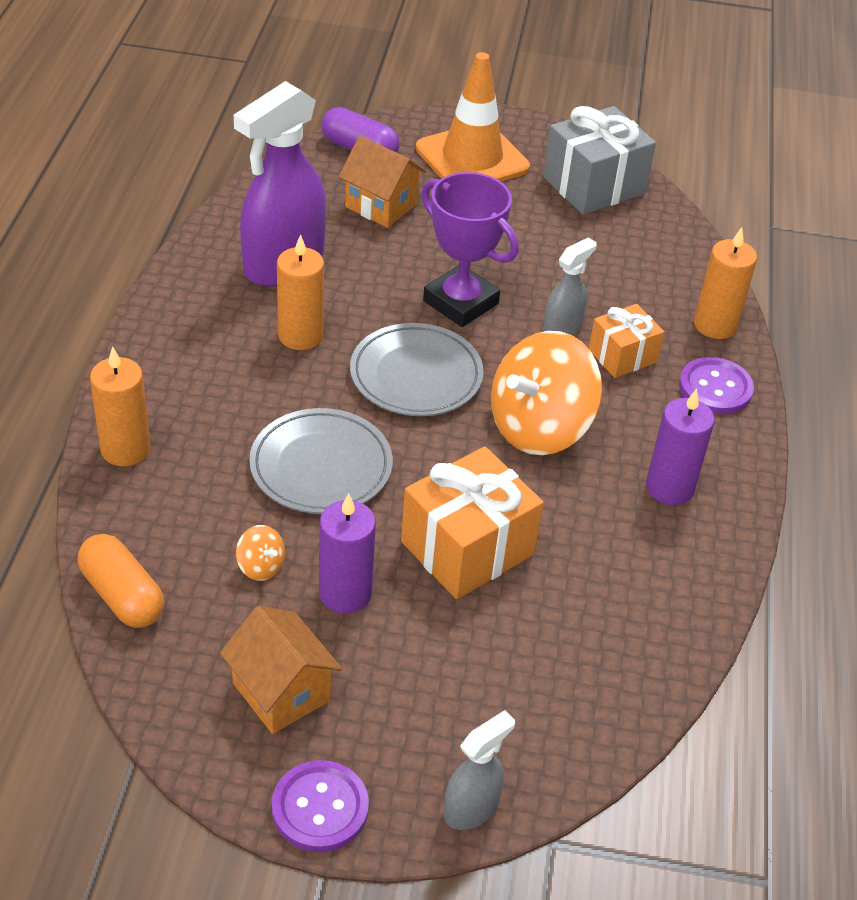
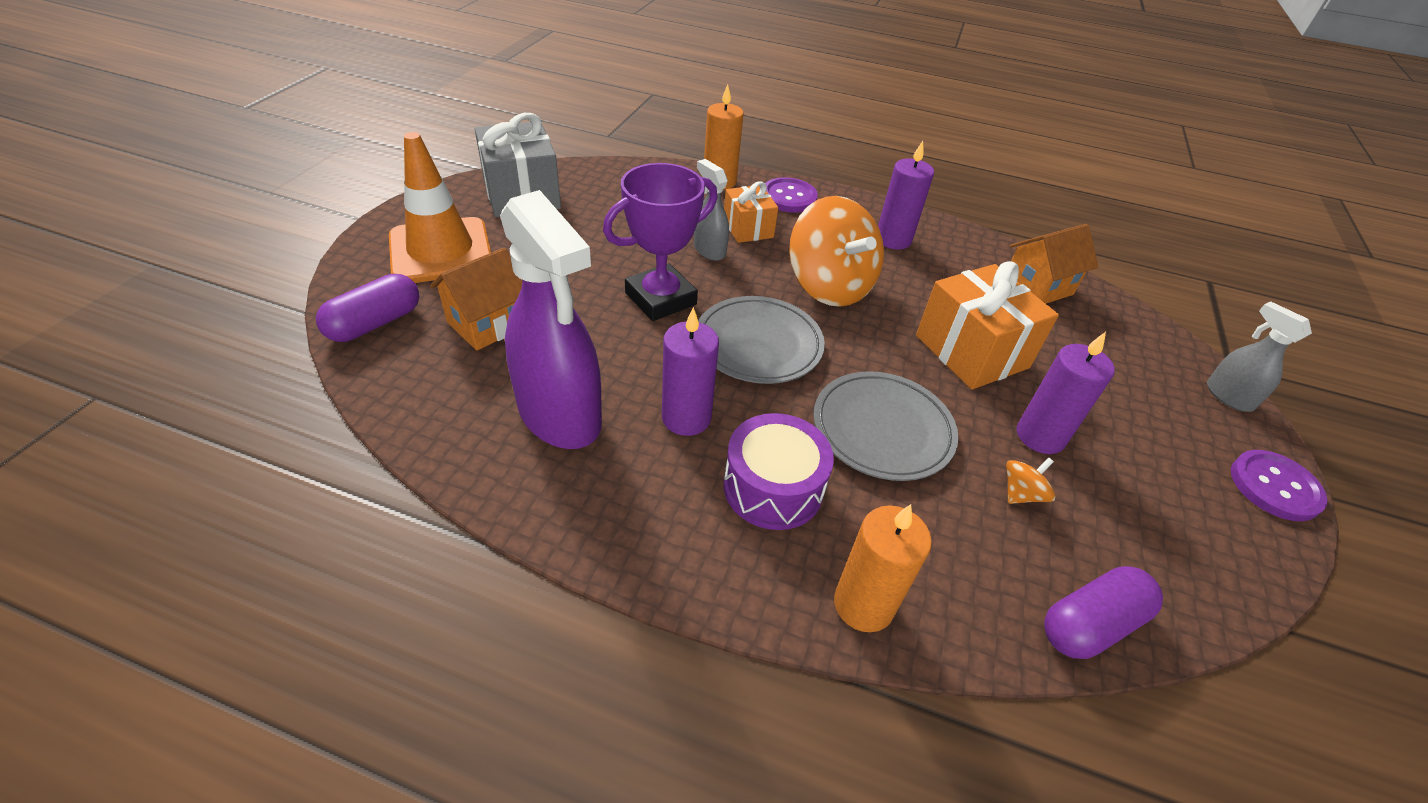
camera: 80 degrees left, 0 degrees up
(122, 595) = (1090, 624): orange capsule -> purple capsule
(233, 393) = (773, 487): none -> purple drum
(281, 692) = (1166, 497): orange house -> orange house (1037, 287)
(300, 335) = (686, 418): orange candle -> purple candle

